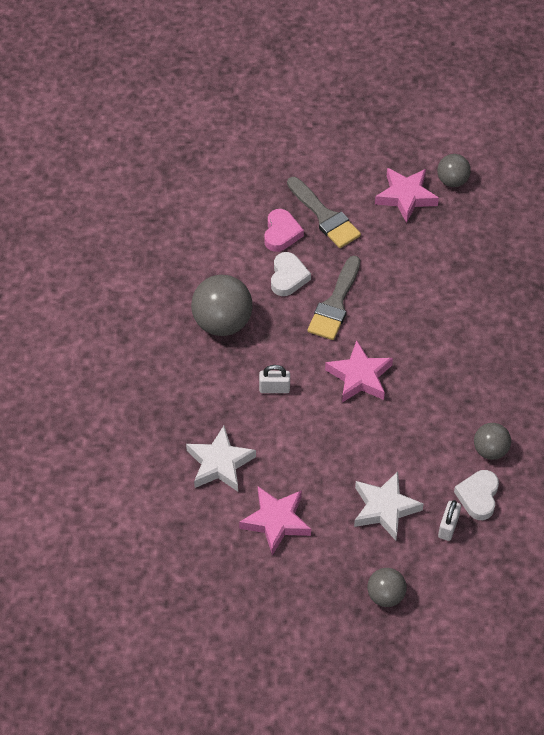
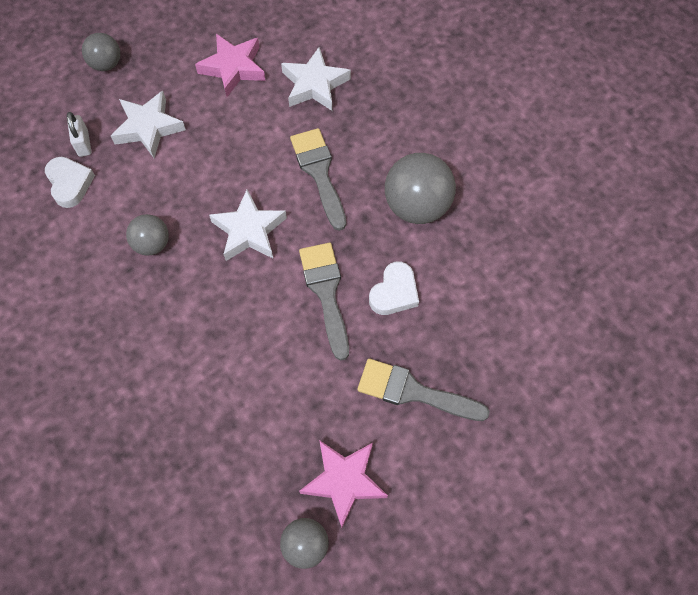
camera: 145 degrees right, 10 degrees up
(274, 388) = (319, 173): white padlock -> grey brush
(281, 233) = (441, 339): pink heart -> none
(288, 277) = (394, 292): white heart -> white heart turned 120 degrees counterclockwise
(359, 377) = (249, 230): pink star -> white star
(490, 450) = (80, 232): grey ball -> grey ball (152, 244)

